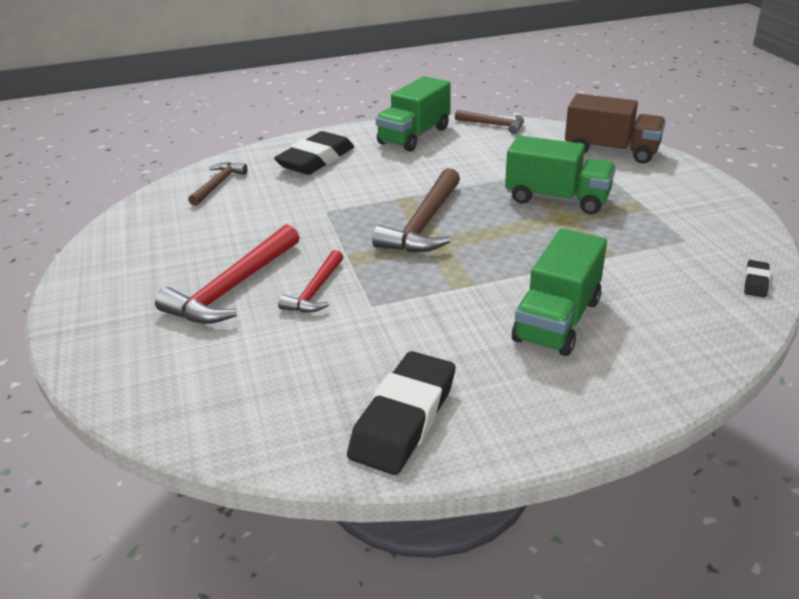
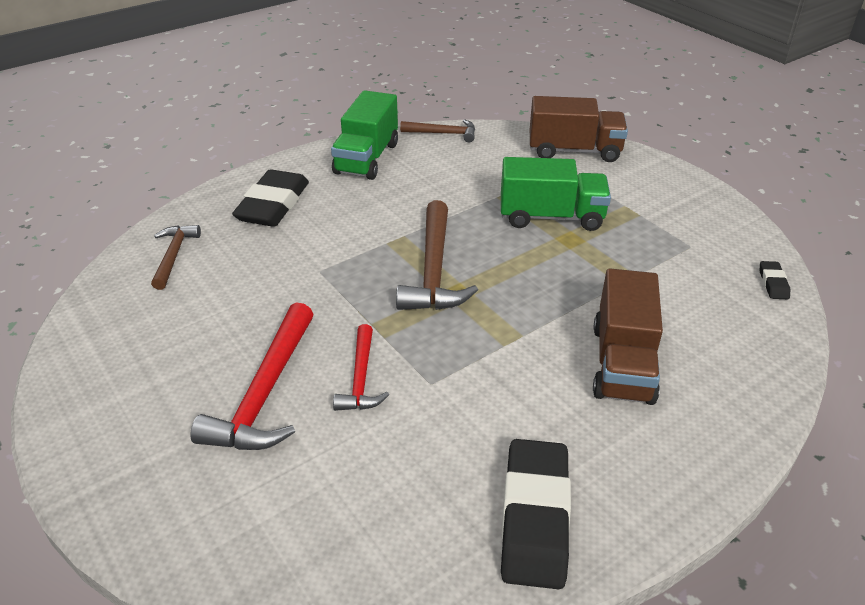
camera: 20 degrees left, 5 degrees up
(557, 320) = (622, 363): green truck -> brown truck

